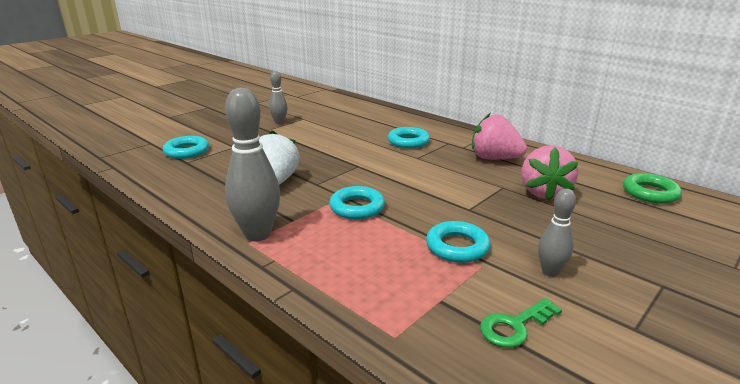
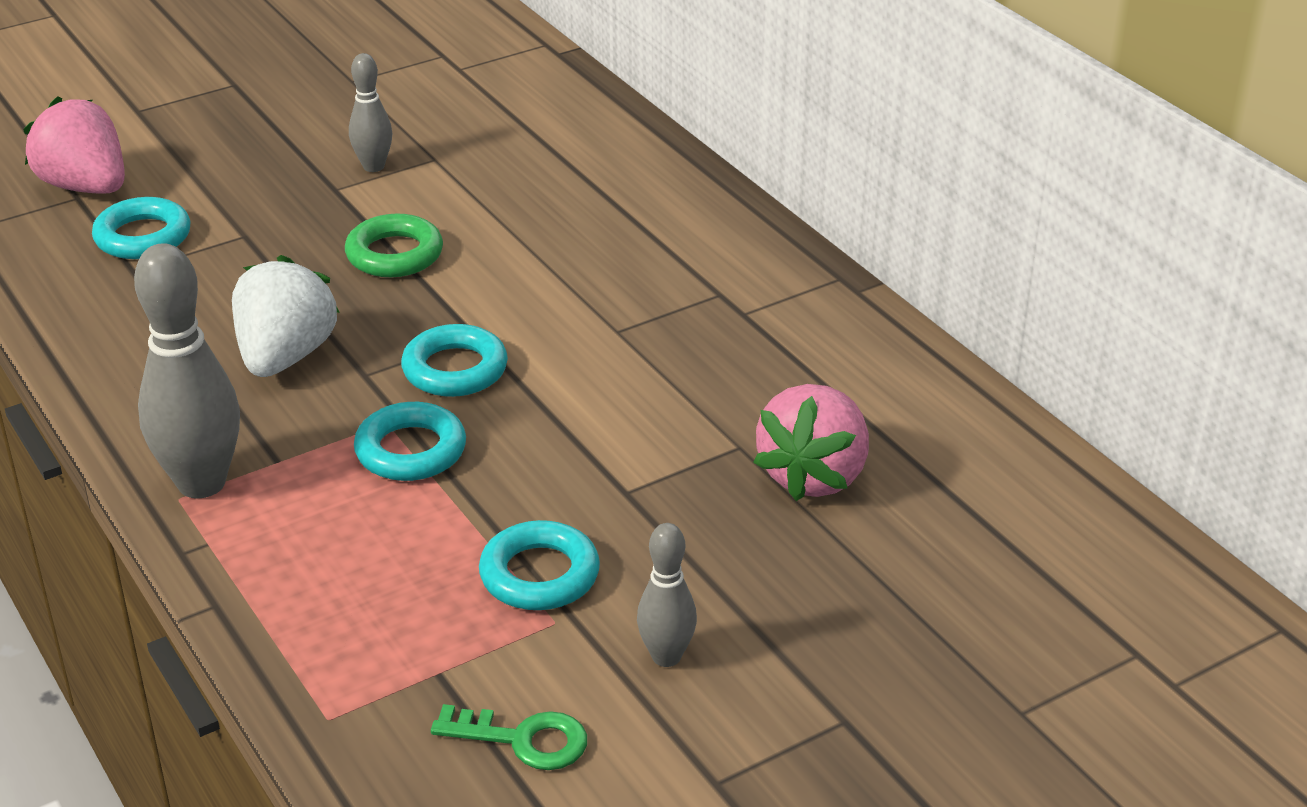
camera: 15 degrees right, 10 degrees up
(408, 141) = (630, 276): turquoise ring -> turquoise ring (455, 369)
(494, 158) = (787, 360): pink strawberry -> pink strawberry (85, 187)
(514, 326) = (524, 739): green key -> green key turned 150 degrees counterclockwise
(650, 193) = (1044, 516): green ring -> green ring (394, 254)

